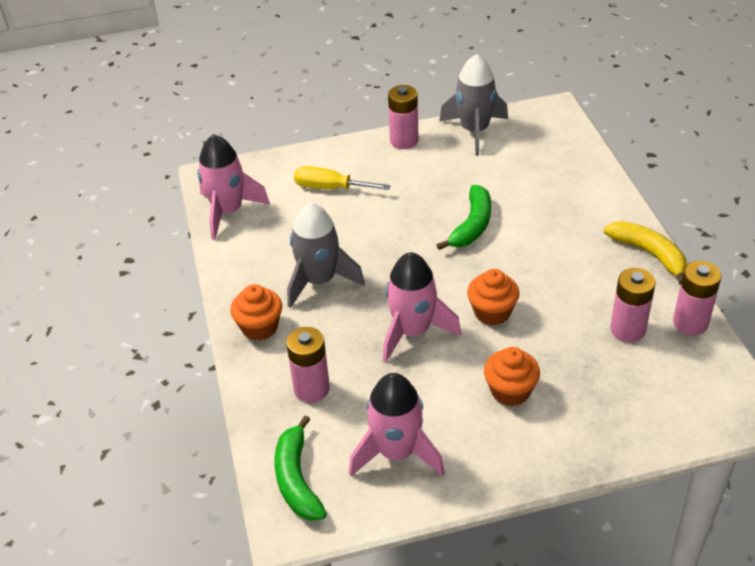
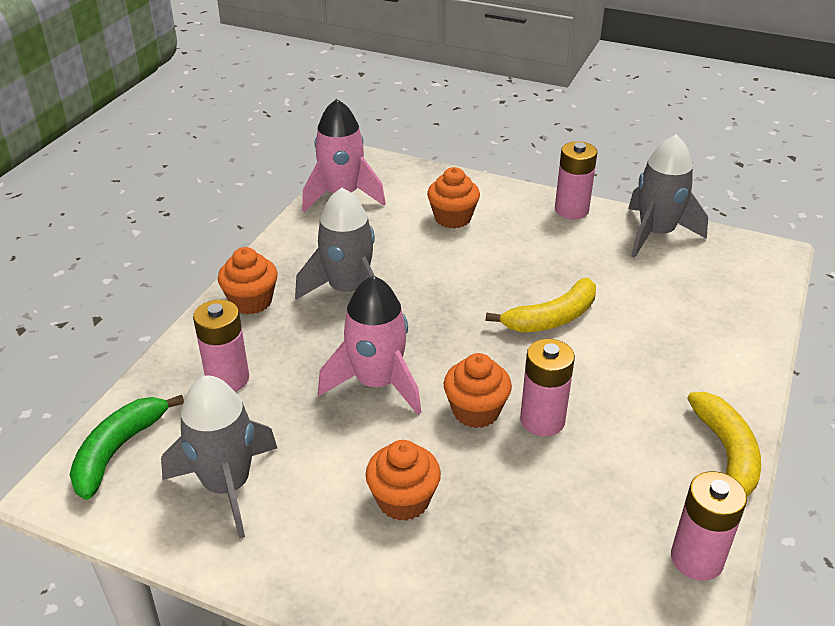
camera: 35 degrees right, 5 degrees down
(330, 188) = (452, 218): yellow screwdriver -> orange cupcake
(397, 452) = (227, 486): pink rocket -> grey rocket
(472, 225) = (551, 318): green banana -> yellow banana
(627, 329) = (607, 519): pink battery -> pink battery (542, 420)

